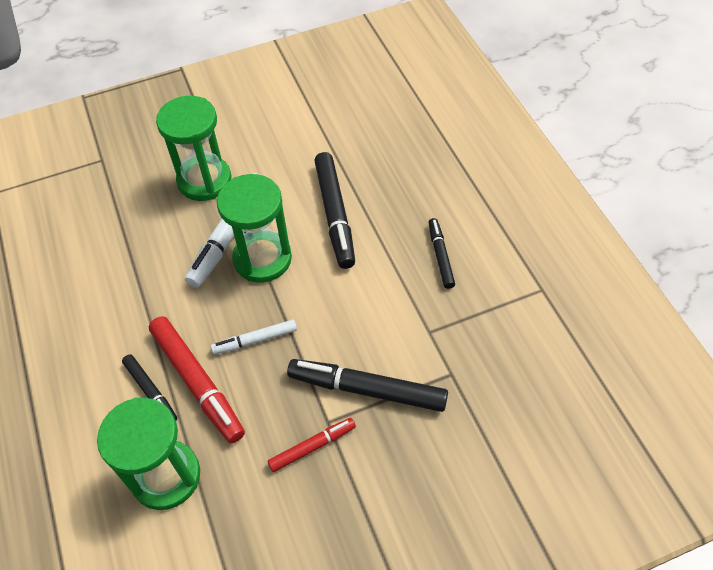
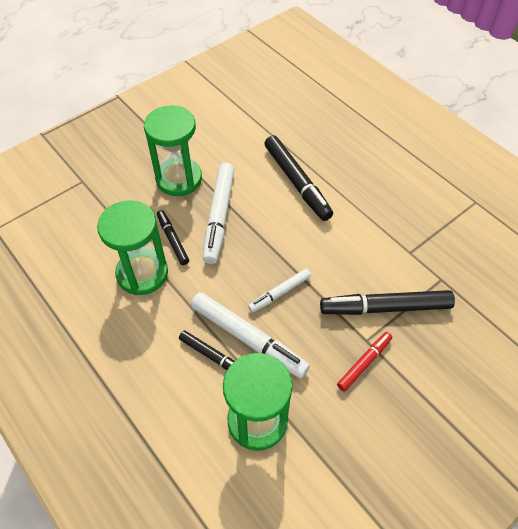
camera: 20 degrees left, 0 degrees up
(197, 383) = (248, 338): red marker -> white marker
(262, 259) = (255, 229): green hourglass -> green hourglass (142, 273)
(440, 256) = (392, 195): black marker -> black marker (173, 240)

